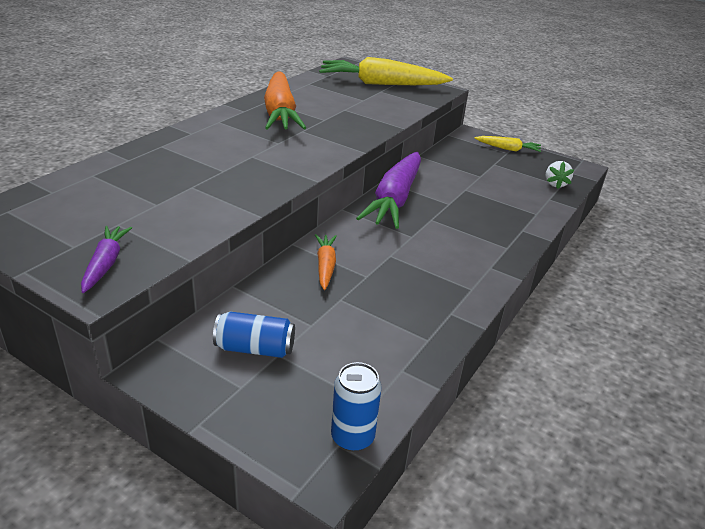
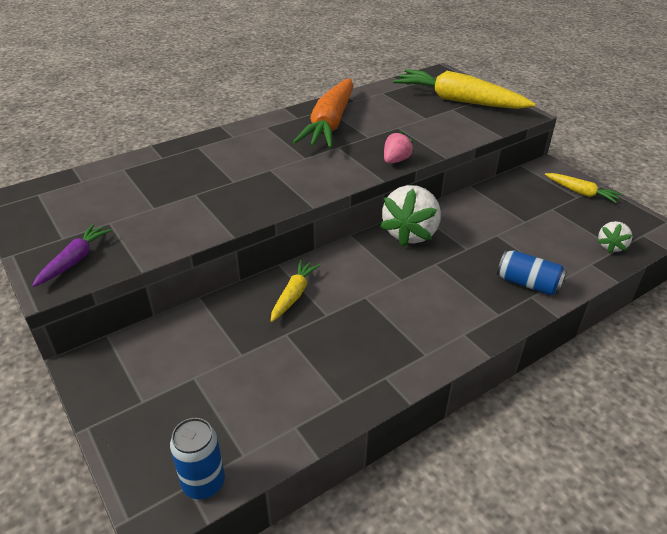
camera: 25 degrees right, 5 degrees up
(255, 348) = (177, 366): blue can -> blue can (528, 284)
(325, 266) = (294, 295): orange carrot -> yellow carrot
(363, 135) = (396, 160): none -> pink strawberry
(394, 199) = (410, 233): purple carrot -> white strawberry

